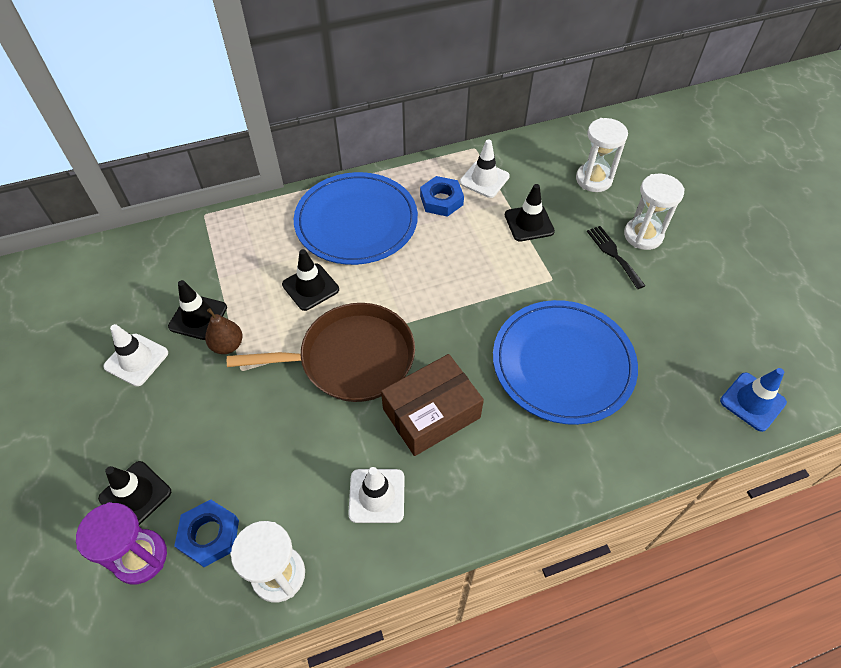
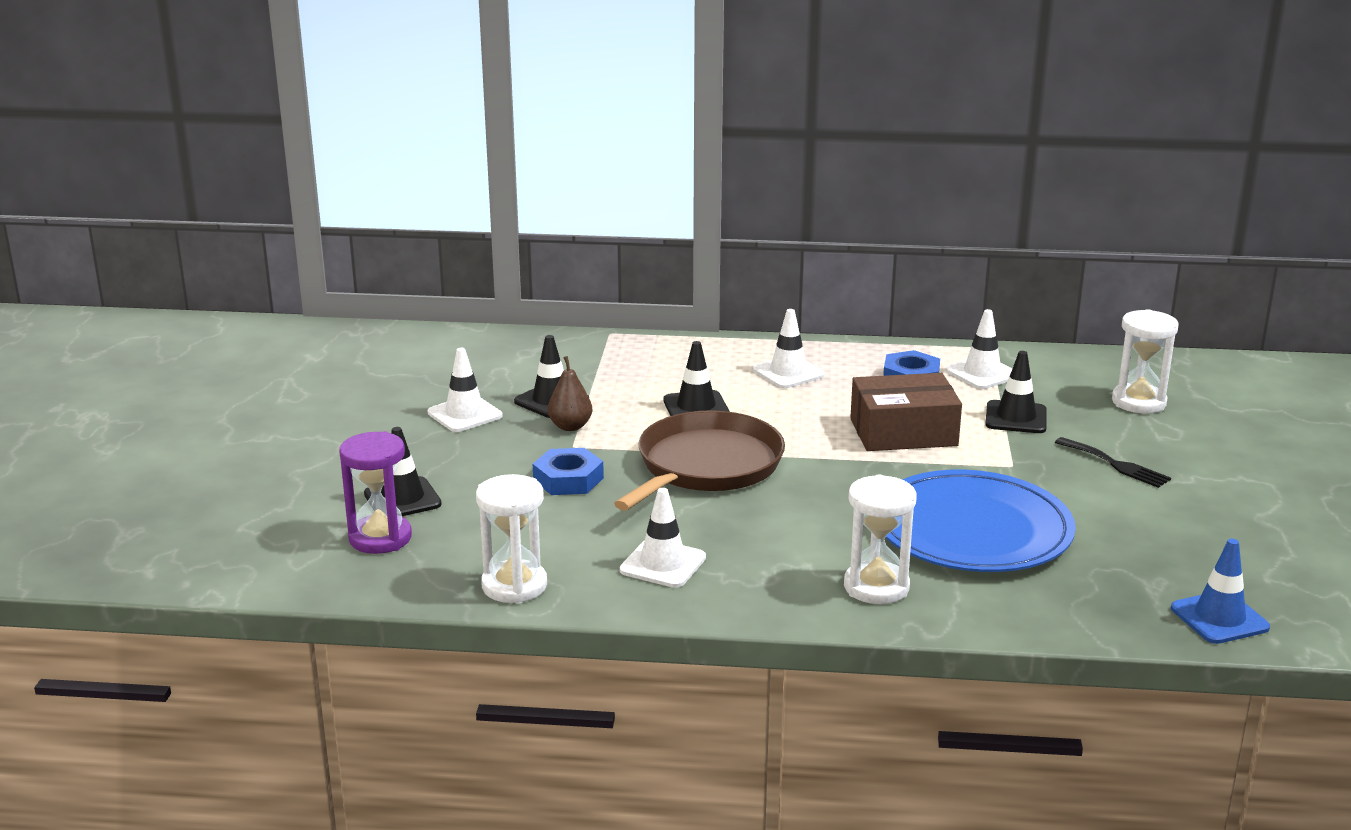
camera: 25 degrees right, 30 degrees down
(209, 535) = (460, 542): blue nut -> blue nut (568, 479)
(351, 358) = (706, 466): brown pan -> brown pan turned 75 degrees counterclockwise
(356, 221) = (788, 373): blue plate -> white traffic cone
(431, 413) = (772, 525): brown box -> brown box (903, 432)
(613, 254) = (1116, 464): black fork -> black fork turned 135 degrees clockwise
(643, 235) = (1173, 459): white hourglass -> white hourglass (876, 587)

